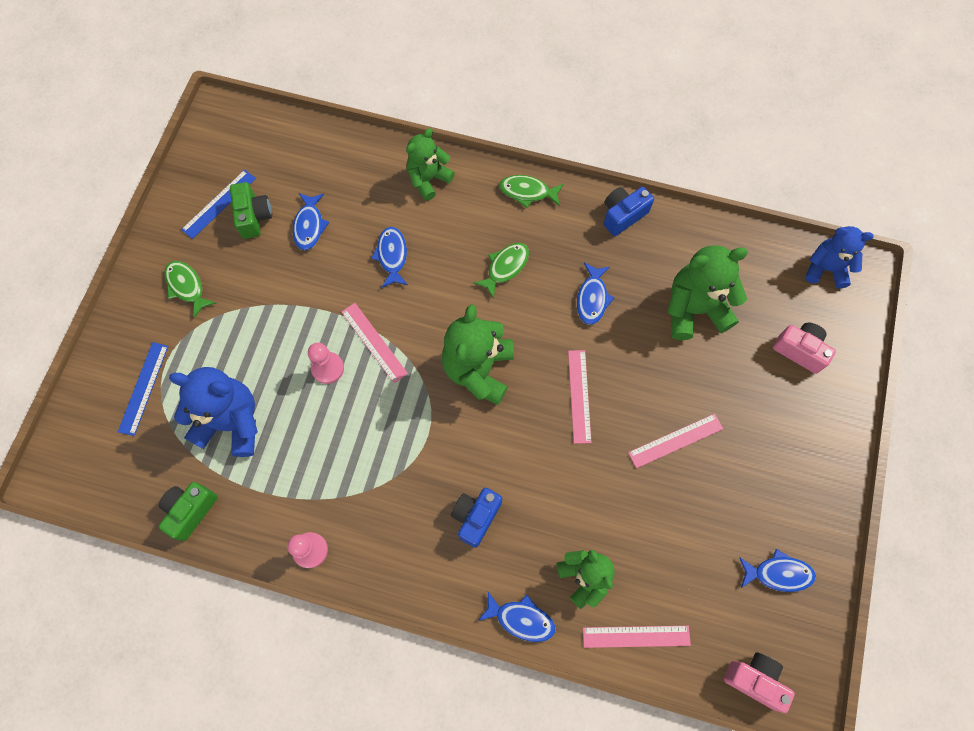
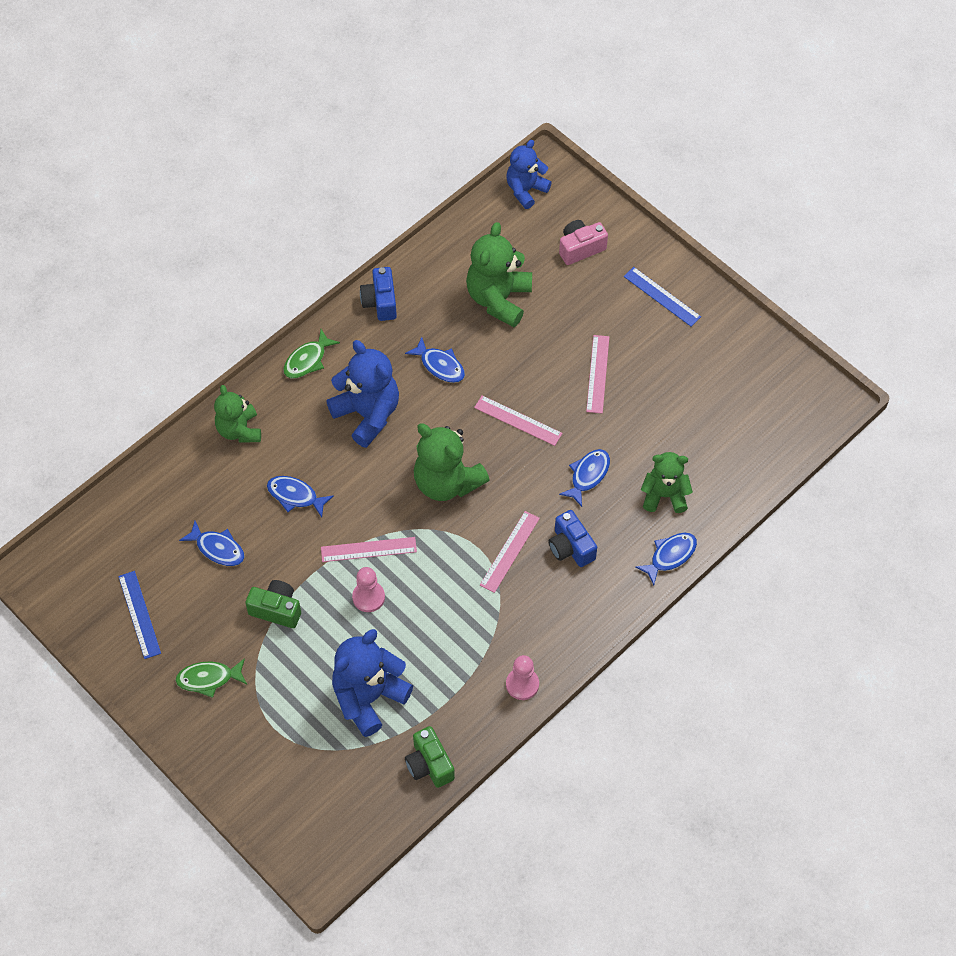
camera: 60 degrees left, 10 degrees down
(143, 388) = (287, 757): blue ruler -> blue ruler (662, 296)
(254, 217) = (175, 590): green camera -> green camera (276, 609)
(505, 267) = (367, 414): green fish -> blue teddy bear
(636, 636) = (729, 484): pink ruler -> pink ruler (510, 551)
(754, 679) = (804, 424): pink camera -> none
(778, 573) = (739, 365): blue fish -> blue fish (588, 475)

